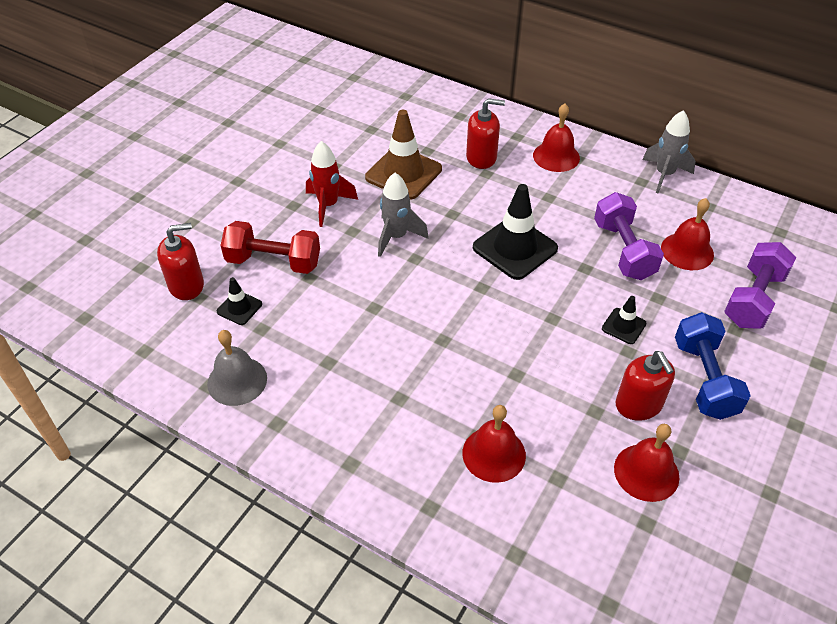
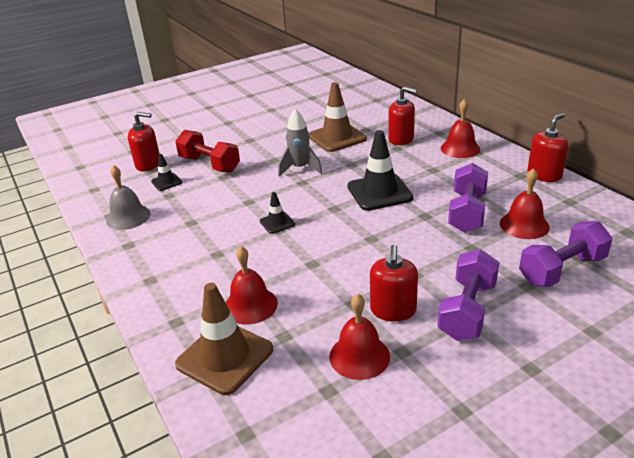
camera: 30 degrees right, 15 degrees down
(328, 205) = (271, 144): red rocket -> none
(519, 529) = (225, 357): none -> brown traffic cone
(623, 326) = (425, 258): black traffic cone -> black traffic cone (277, 223)
(664, 175) = (544, 175): grey rocket -> red soap dispenser
(704, 379) = (467, 310): blue dumbbell -> purple dumbbell

